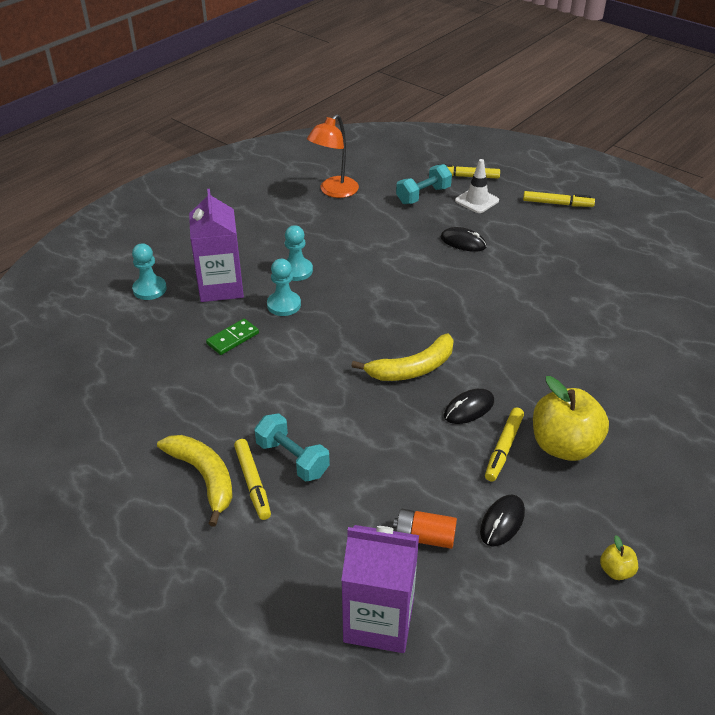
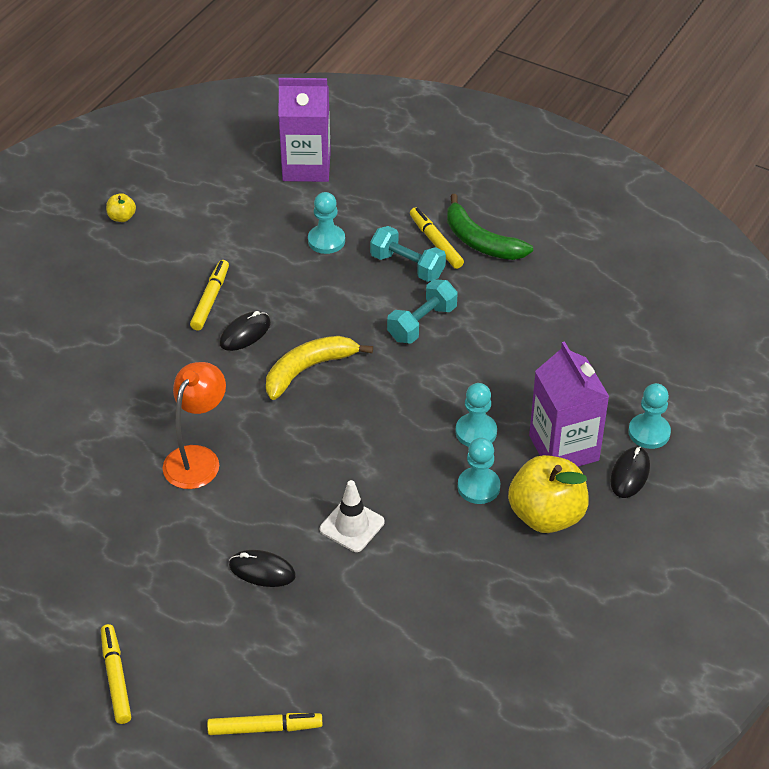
camera: 170 degrees right, 5 degrees up
(204, 477) = (481, 241): yellow banana -> green banana
(233, 338) = (516, 379): green domino -> none
(334, 191) = (474, 655): orange lamp -> orange lamp (197, 458)
(372, 502) = (326, 240): none -> turquoise pawn
(423, 195) = (331, 667): turquoise dumbbell -> turquoise dumbbell (422, 323)
(424, 537) = (278, 221): orange battery -> none
(477, 200) = (244, 666): white traffic cone -> white traffic cone (352, 526)
(502, 522) = (213, 239): black mouse -> black mouse (630, 474)
(557, 204) = (116, 678): yellow marker -> yellow marker turned 75 degrees clockwise
(564, 446) = (152, 309): yellow apple -> yellow apple (546, 515)

